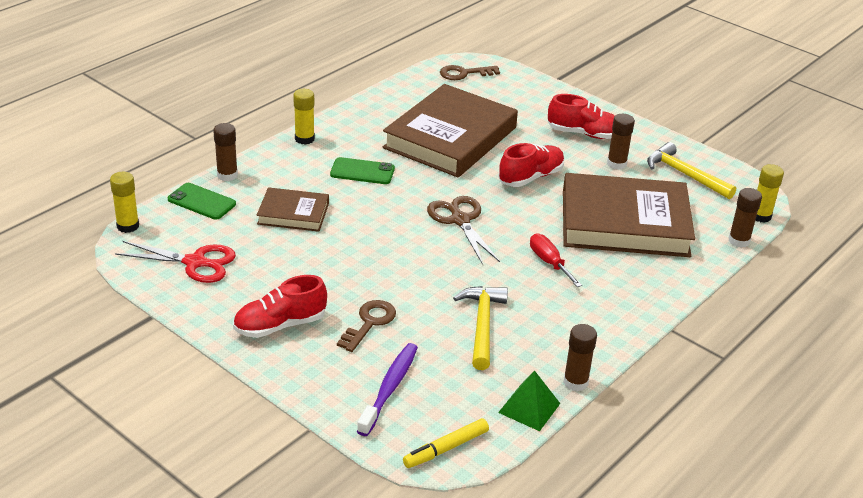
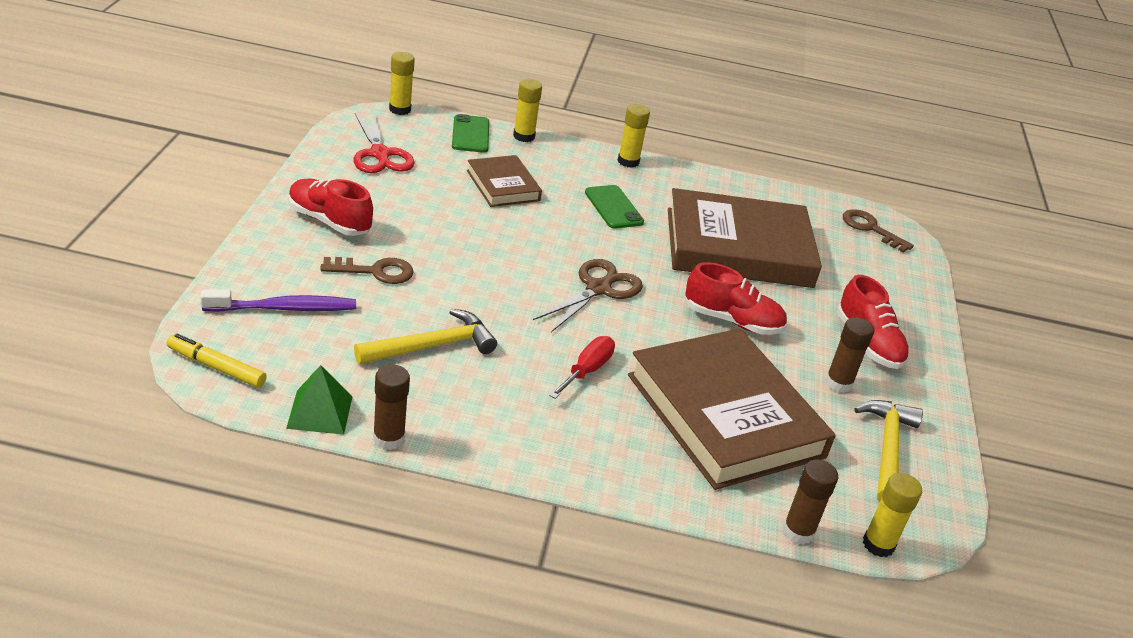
camera: 55 degrees right, 0 degrees up
(227, 175) = (524, 136): brown glue stick -> yellow glue stick

